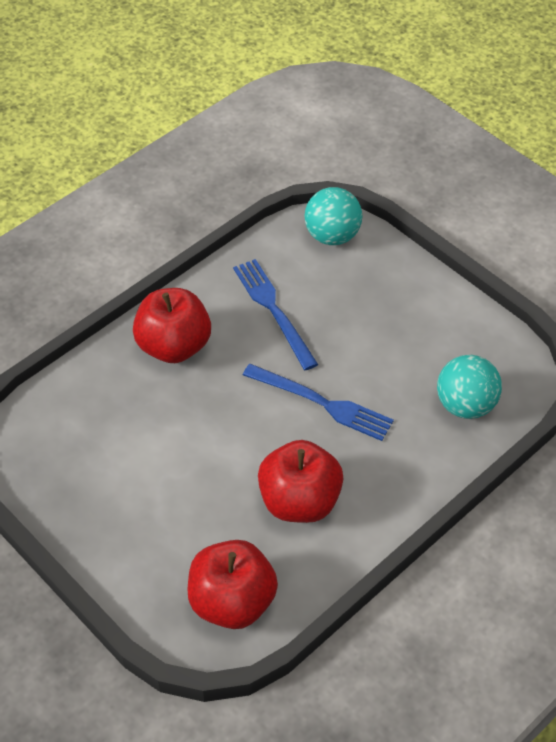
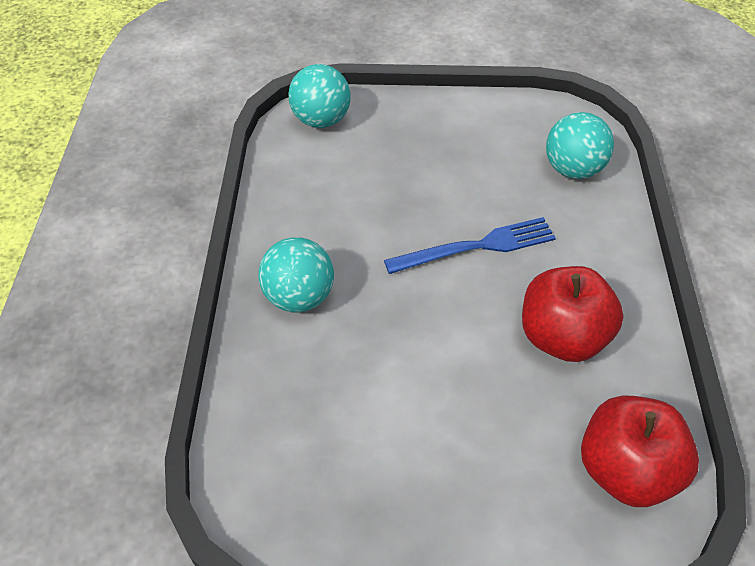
camera: 45 degrees left, 0 degrees up
(174, 346) = (299, 296): red apple -> turquoise ball
(273, 310) = (347, 205): blue fork -> none

